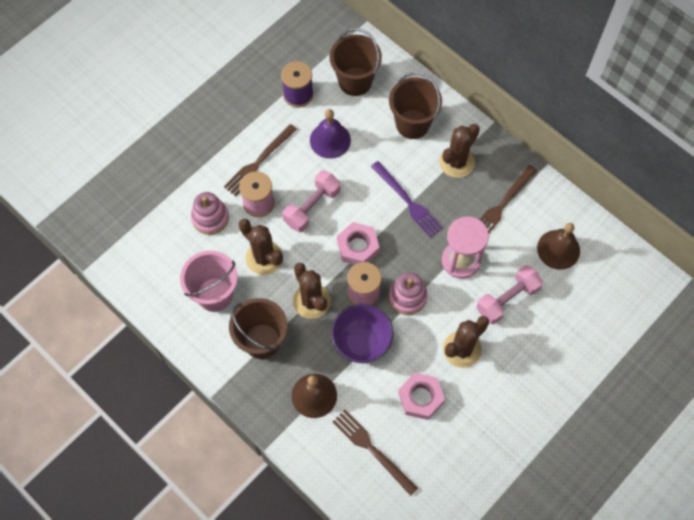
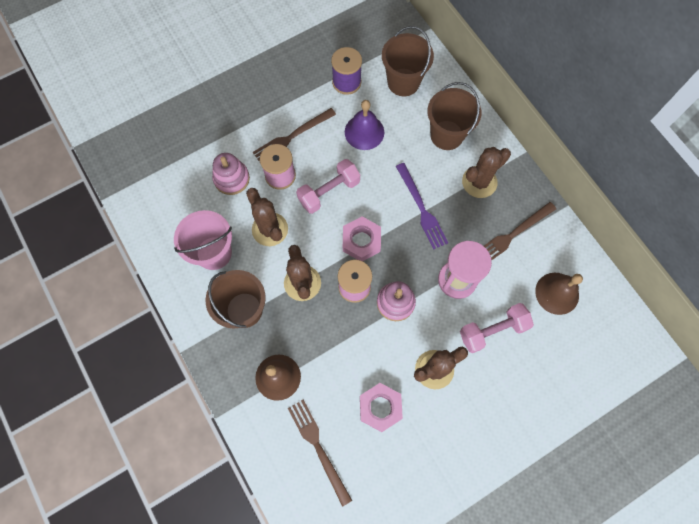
camera: 15 degrees right, 5 degrees up
(361, 343) = (338, 336): purple bowl -> none

